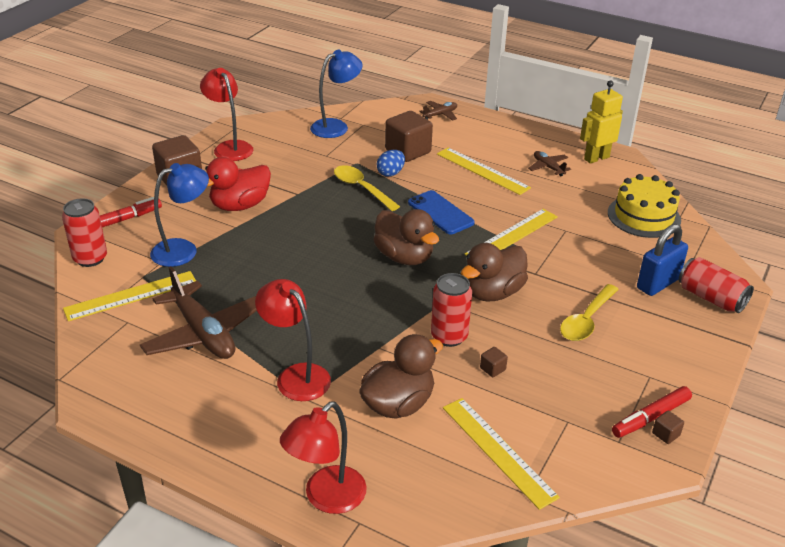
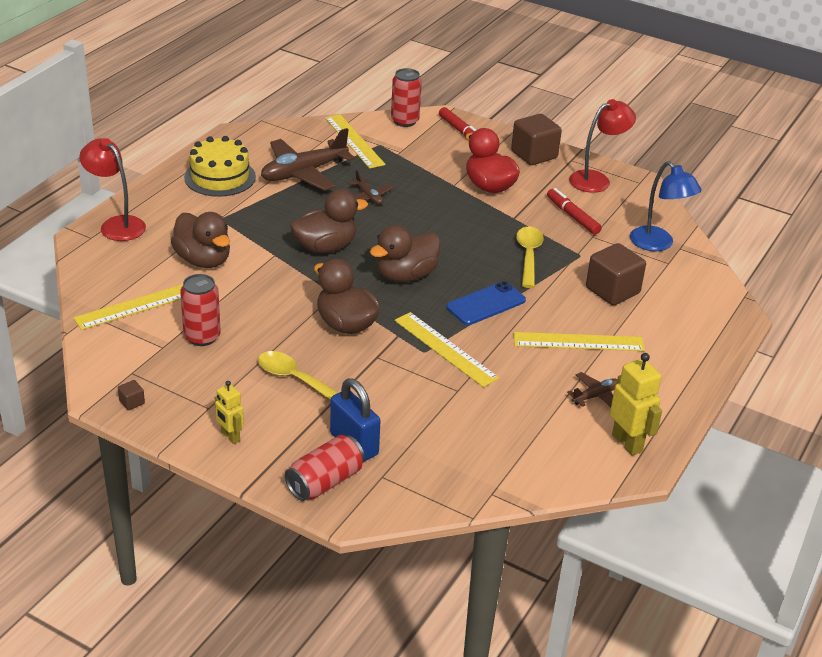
camera: 90 degrees right, 0 degrees up
(183, 250) = (417, 161): blue lamp -> none
(296, 376) = (246, 214): red lamp -> none
(360, 310) = (325, 247): none -> brown duck
(361, 188) = (528, 256): yellow spoon -> yellow spoon turned 45 degrees counterclockwise
(390, 173) = (562, 276): blue egg -> none
(440, 115) = (709, 321): brown plane -> brown plane (368, 197)
(449, 336) = (283, 292): red can -> red can (202, 337)
(482, 170) = (578, 342): yellow ruler -> yellow ruler turned 45 degrees clockwise
(492, 369) = (236, 313): brown cube -> none
(644, 216) = (490, 460): yellow cake -> yellow cake (220, 177)
(651, 417) = (154, 397): red marker -> red marker (572, 216)
(683, 358) = (230, 437): none -> yellow robot

